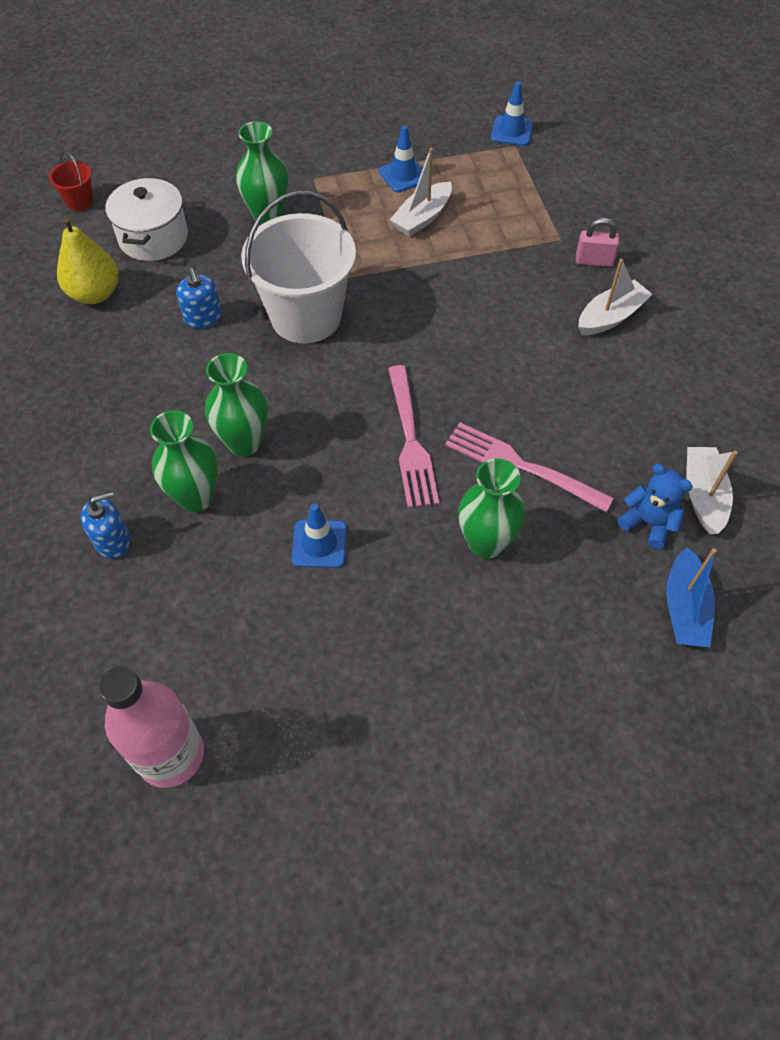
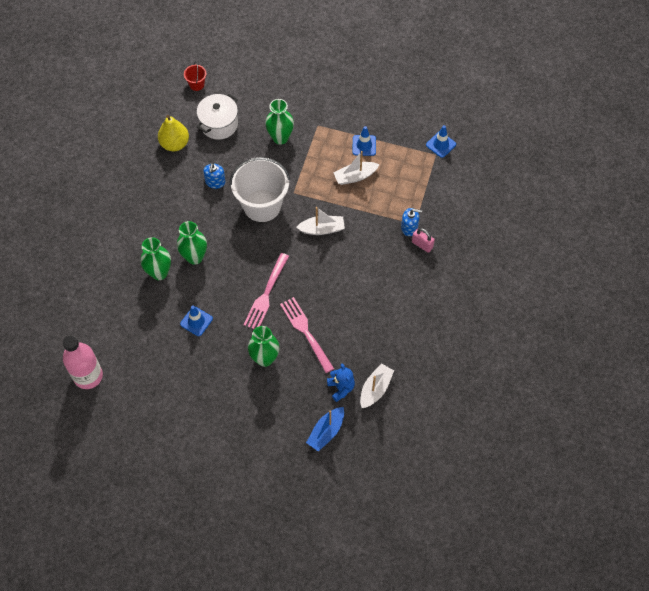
camera: 30 degrees right, 5 degrees up
(113, 540) = (115, 274): blue soap dispenser -> blue soap dispenser (409, 227)
(610, 317) = (405, 280): white boat -> white boat (322, 229)

